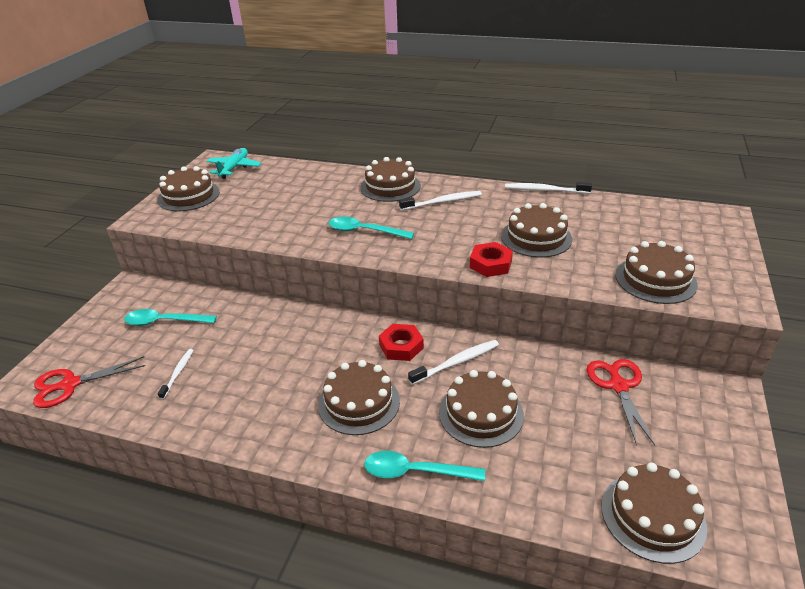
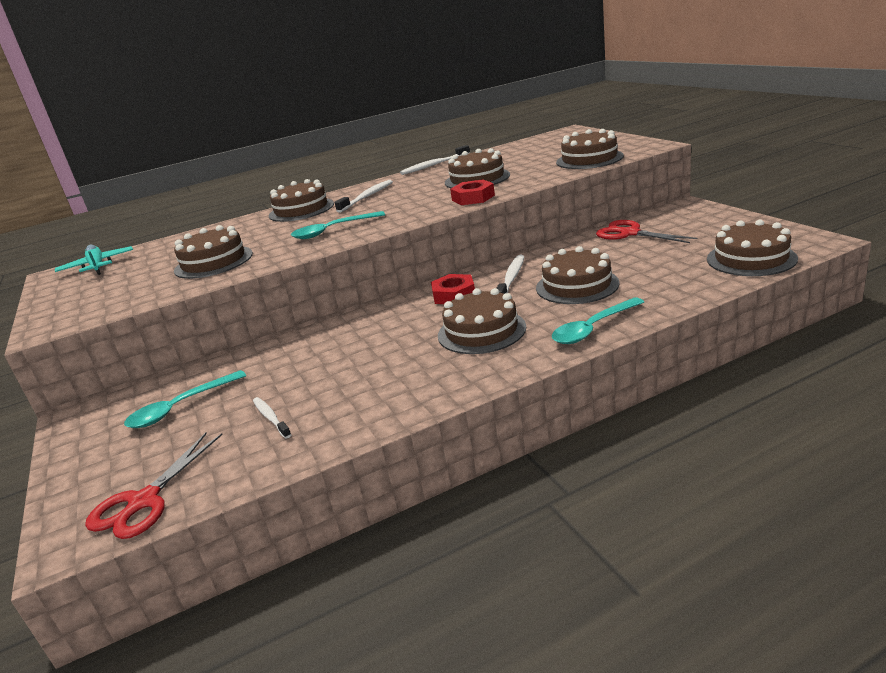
camera: 40 degrees left, 10 degrees down
(189, 196) = (78, 297): brown cake -> brown cake (214, 262)

